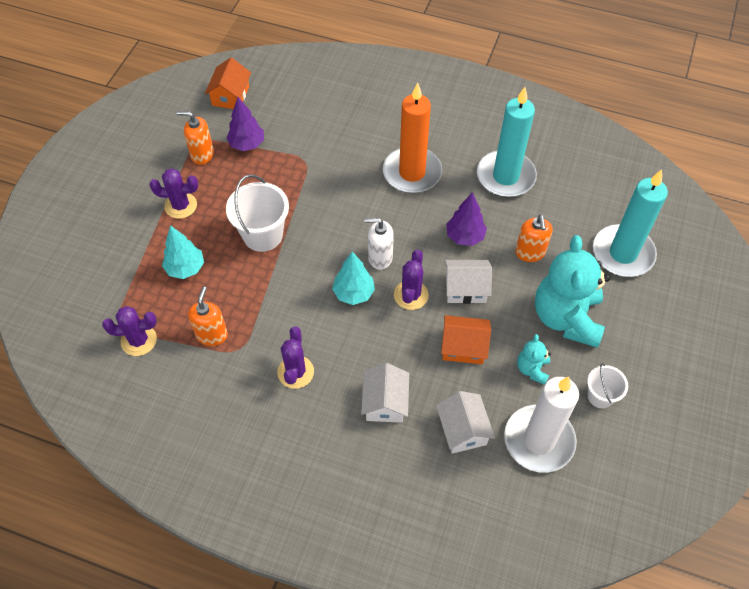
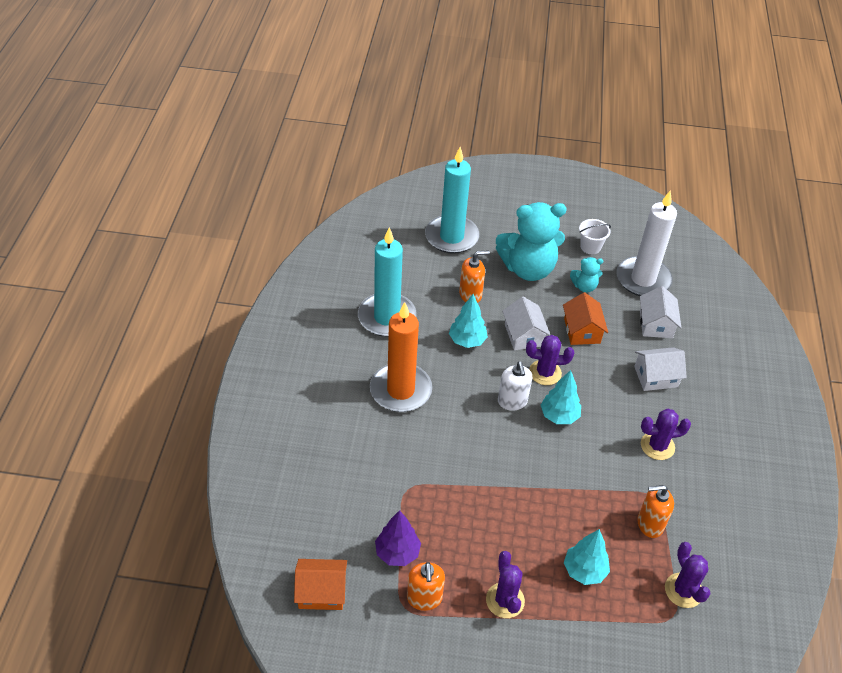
camera: 105 degrees left, 10 degrees down
(262, 235) = (518, 507): white bucket -> none
(463, 429) = (656, 324): white house -> white house turned 60 degrees counterclockwise
(465, 236) = (467, 341): purple tree -> turquoise tree

